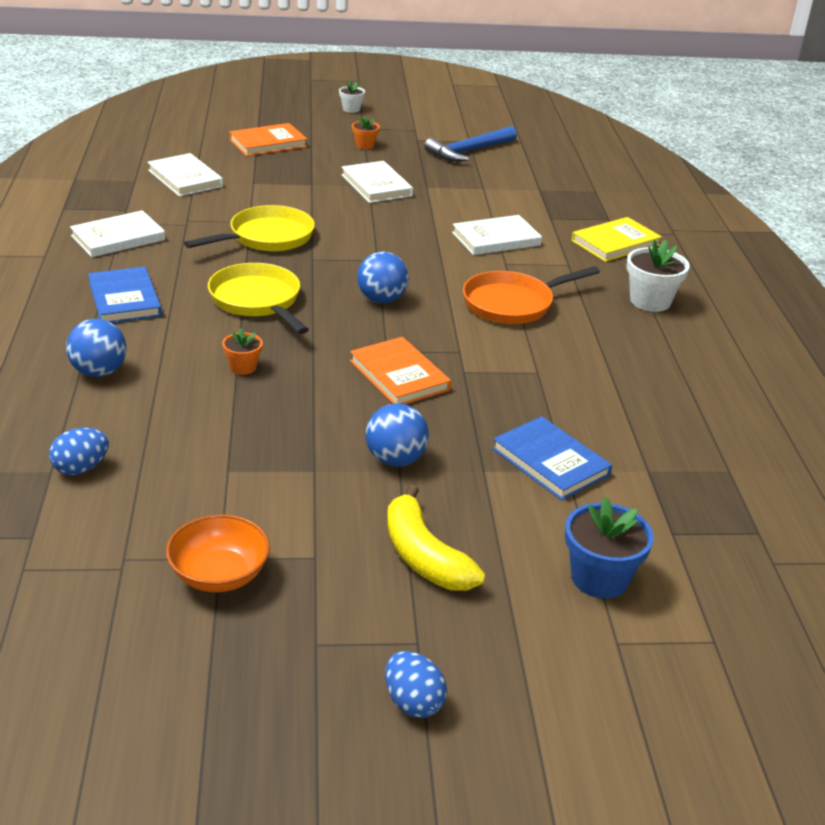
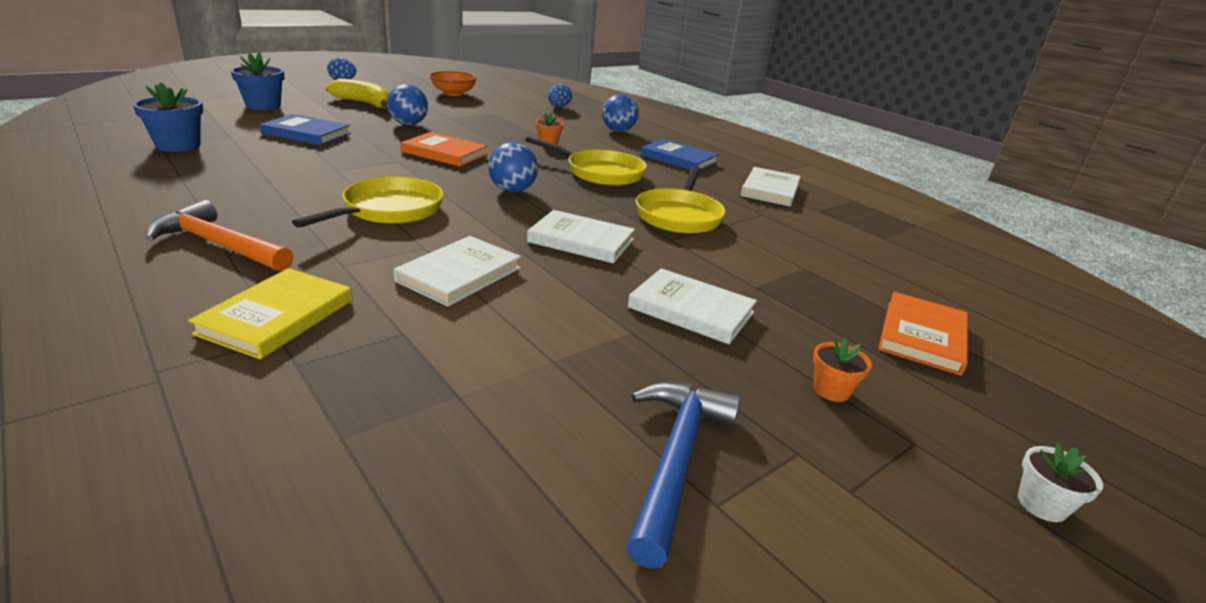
camera: 145 degrees right, 5 degrees down
(185, 178) = (860, 253): white book -> white book (581, 241)
(512, 304) = (389, 210): orange pan -> yellow pan
(650, 301) = (219, 245): white flower pot -> orange hammer
(708, 464) = (178, 145): none -> blue flower pot

